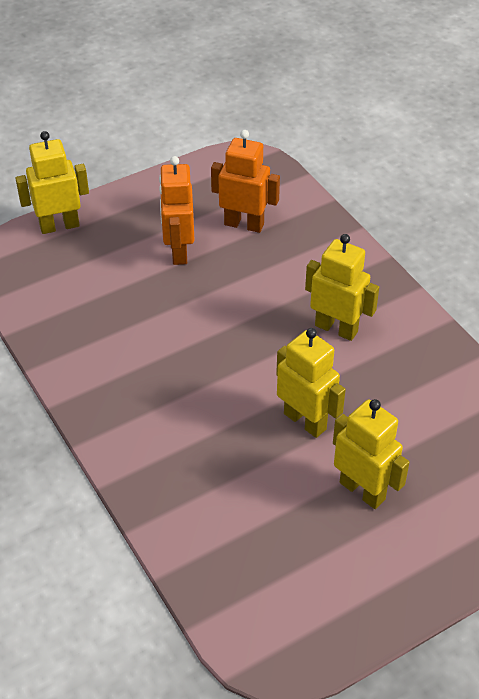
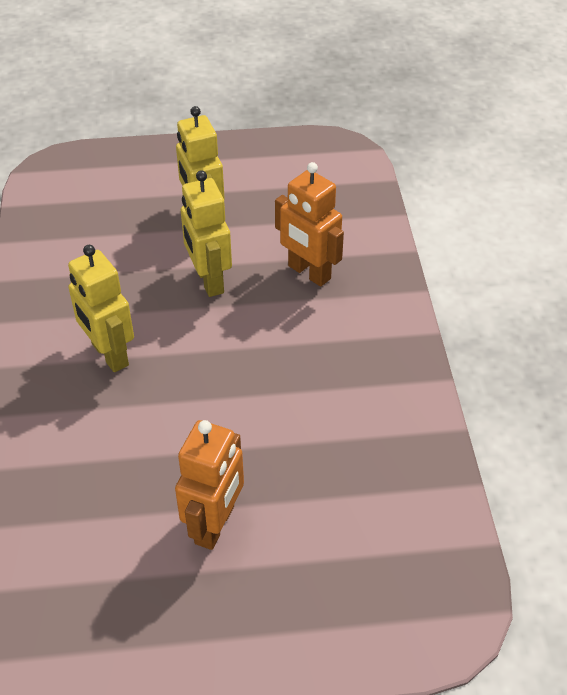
camera: 155 degrees left, 0 degrees up
(59, 226) = (357, 641): yellow robot -> none
(244, 224) = (106, 535): orange robot -> orange robot (309, 273)

